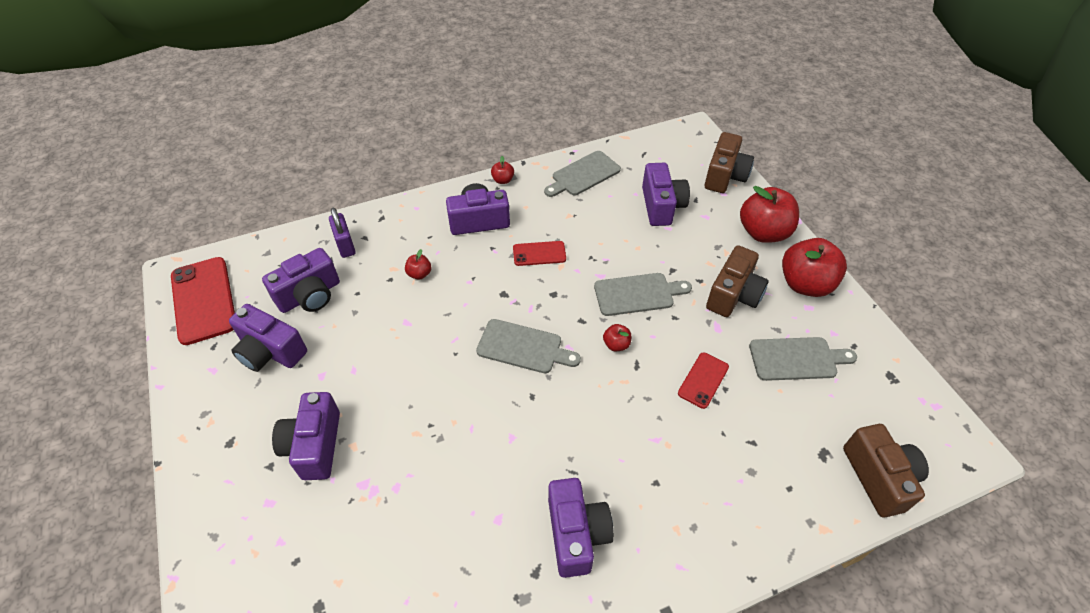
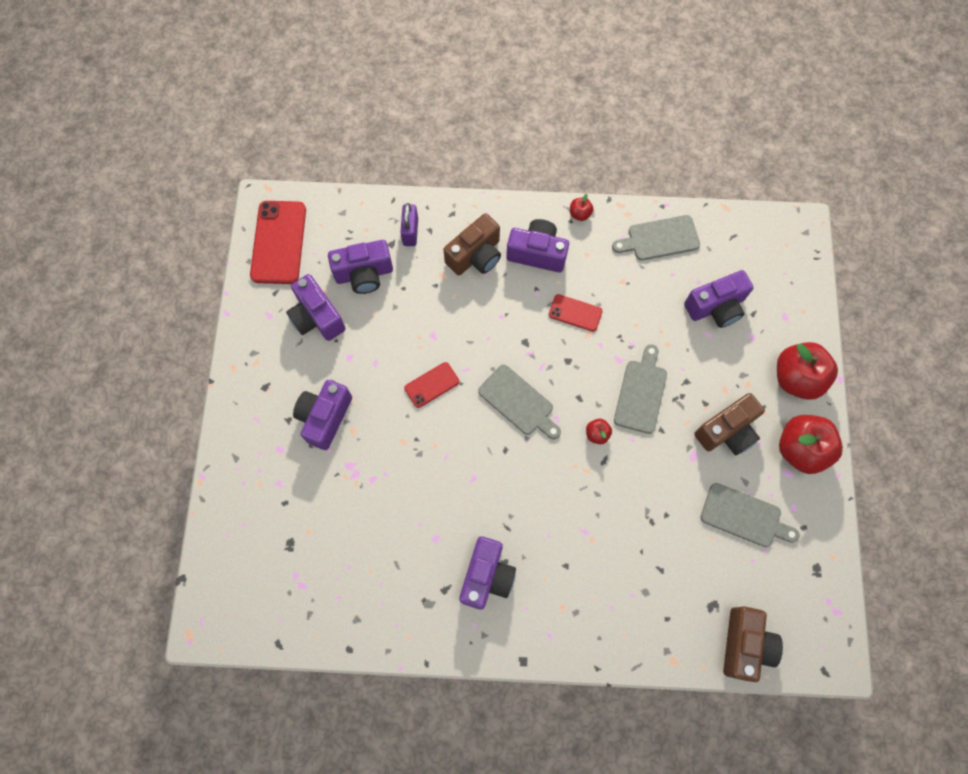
camera: 25 degrees right, 20 degrees up
(419, 274) = (462, 290): red apple -> none
(637, 294) = (641, 393): grey cutting board -> grey cutting board turned 90 degrees counterclockwise
(661, 206) = (716, 307): purple camera -> purple camera turned 45 degrees clockwise
(703, 380) = (652, 499): red phone -> red phone (431, 385)
(725, 176) = (799, 297): brown camera -> brown camera (475, 256)

